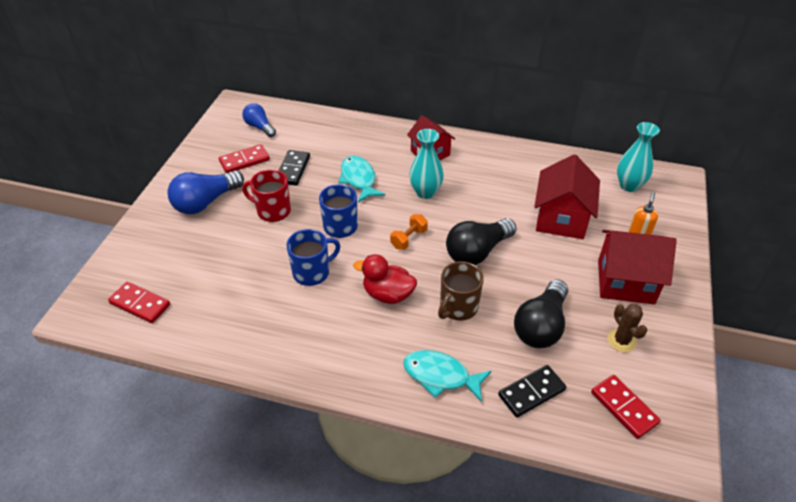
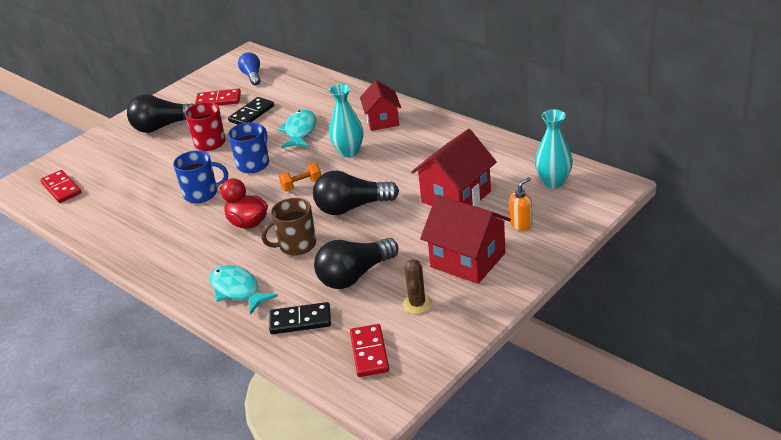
camera: 30 degrees right, 10 degrees down
(205, 202) = (163, 126): blue light bulb -> black light bulb

